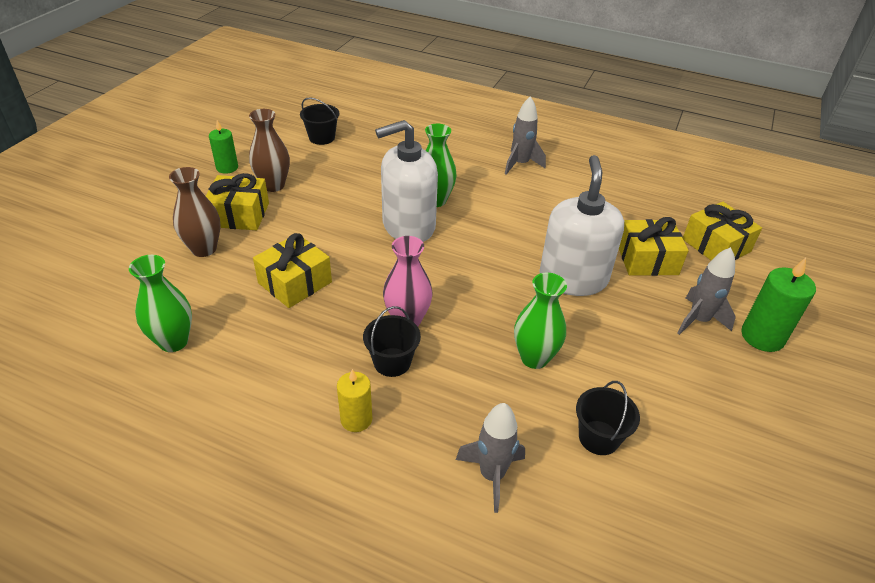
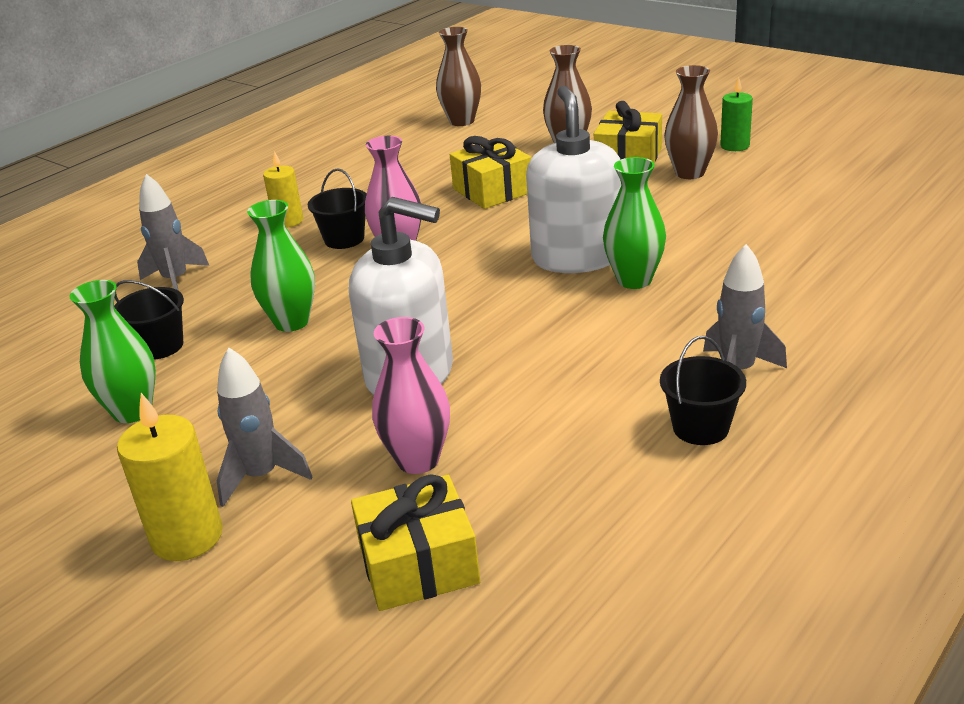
camera: 110 degrees right, 10 degrees down
(111, 332) = (461, 121): none -> brown vase
(173, 341) = (436, 144): green vase -> green vase (132, 411)
(322, 137) = (820, 200): black bucket -> black bucket (700, 427)
(647, 259) = (418, 460): yellow gift -> pink vase
(762, 337) = (187, 537): green candle -> yellow candle

